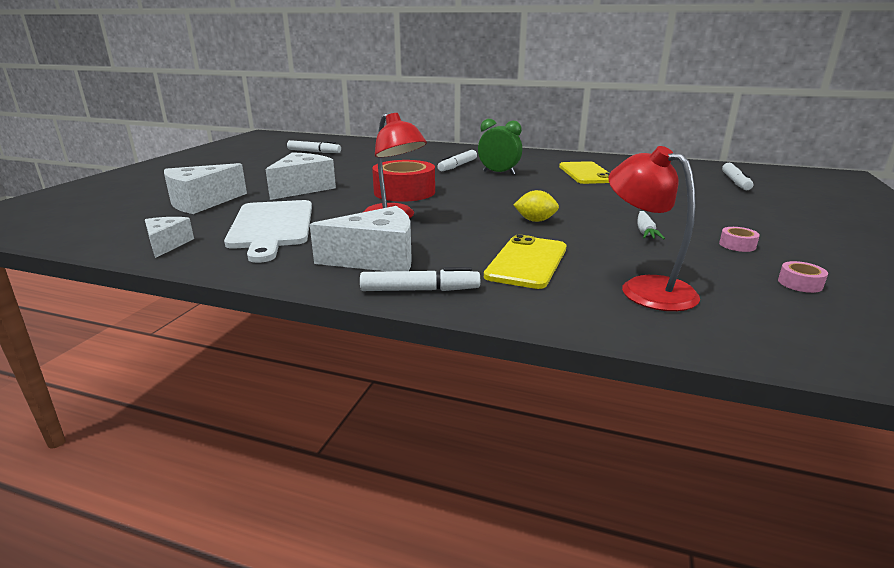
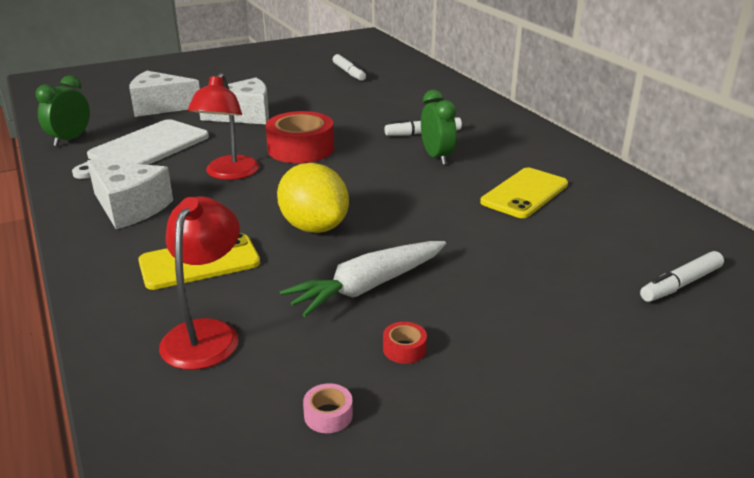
camera: 45 degrees right, 5 degrees up
(167, 244) = (70, 139): white cheese -> green clock
(420, 290) = (89, 247): white marker -> none
(535, 220) = (314, 227): yellow lemon -> yellow lemon, size x1.92
(645, 231) = (367, 287): white carrot -> white carrot, size x1.93
(737, 245) = (404, 349): pink tape -> red tape

